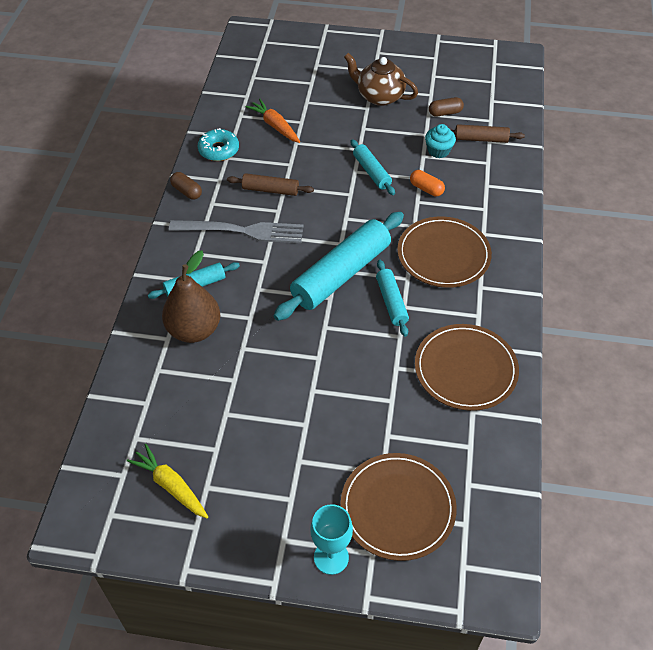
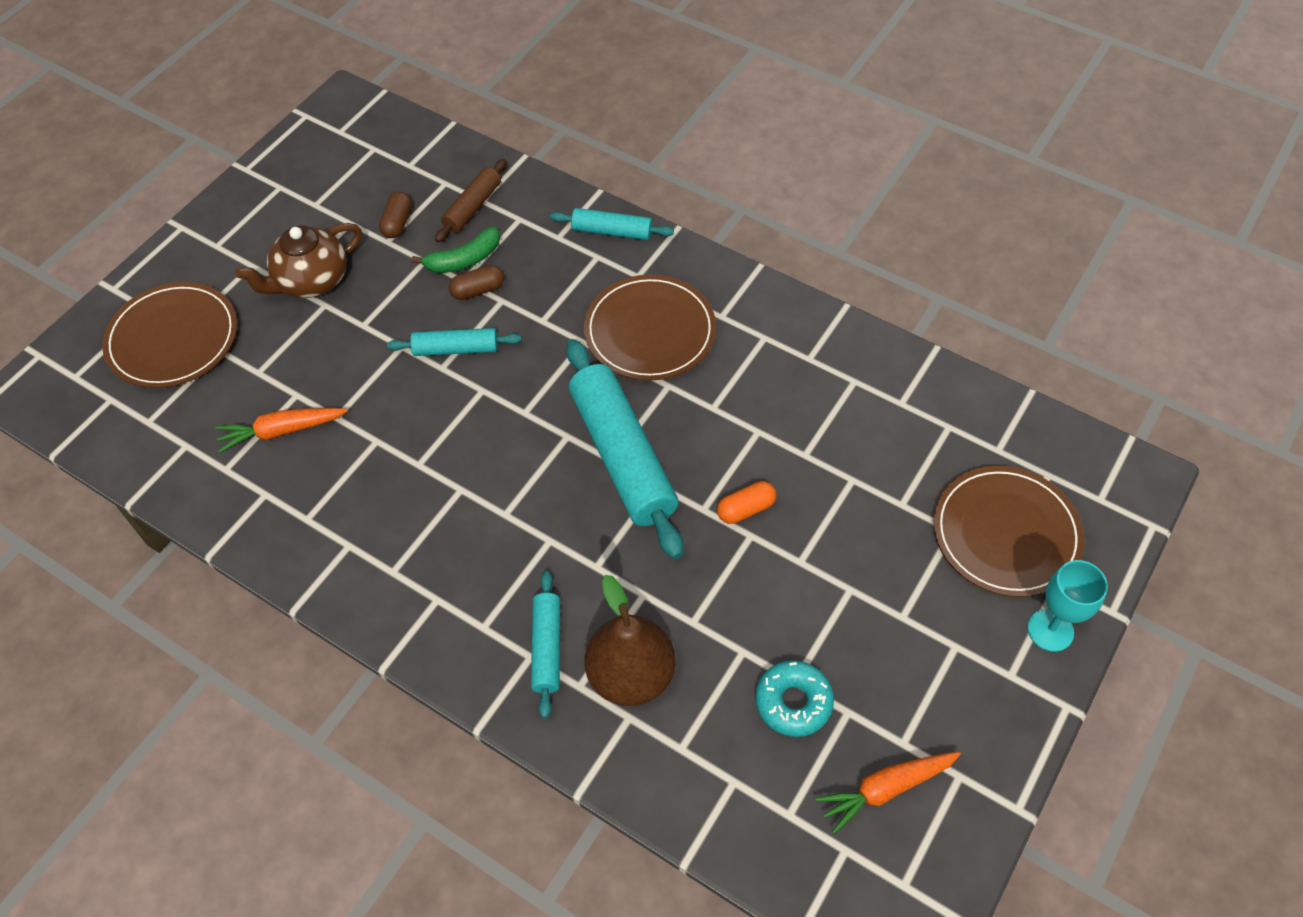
camera: 65 degrees left, 5 degrees up
(171, 486) = (885, 789): yellow carrot -> orange carrot
(187, 191) = (345, 599): brown capsule -> brown capsule (478, 290)
(219, 150) = (282, 524): turquoise donut -> turquoise donut (793, 702)
(242, 231) = (474, 548): grey fork -> none
(270, 190) = (413, 484): brown rolling pin -> none
(391, 302) = (699, 418): turquoise rolling pin -> turquoise rolling pin (612, 231)
(426, 189) = (526, 302): orange capsule -> orange capsule (746, 509)
(438, 151) = (464, 260): turquoise cupcake -> green banana
(465, 369) = (838, 384): brown plate -> brown plate (173, 338)

